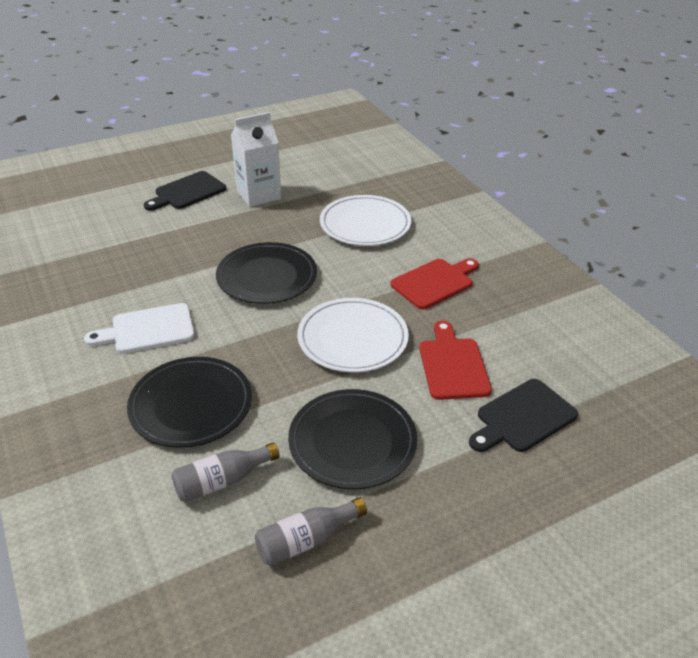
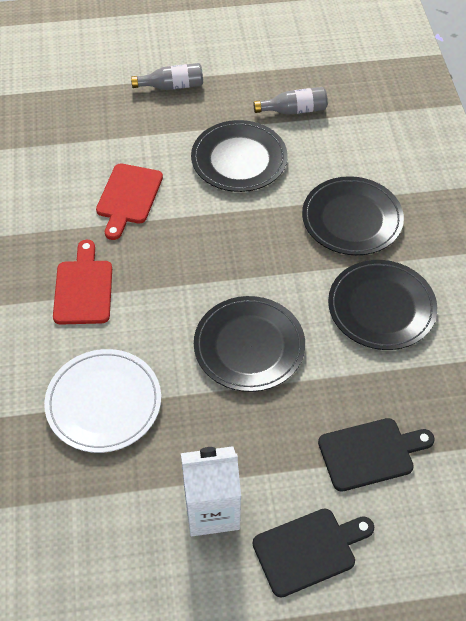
camera: 160 degrees left, 15 degrees up
(148, 329) = (381, 307): white cutting board -> black plate
(222, 481) = (338, 157): grey bottle -> grey bottle (172, 86)
(352, 338) = (197, 245): white plate -> none
(435, 282) = (83, 288): red cutting board -> red cutting board turned 105 degrees clockwise
(523, 417) = (107, 144): black cutting board -> black cutting board (370, 453)

